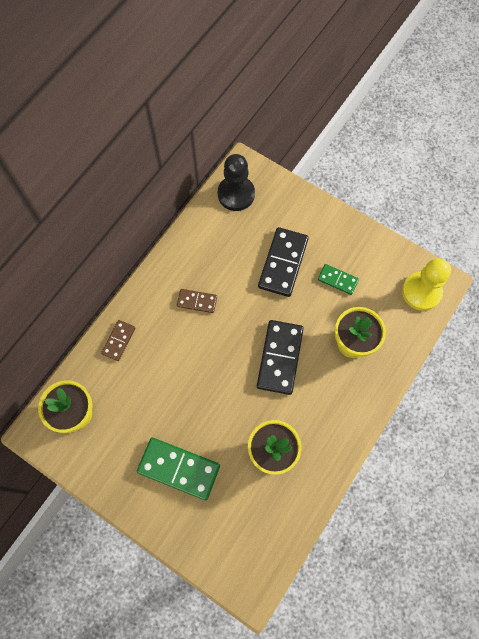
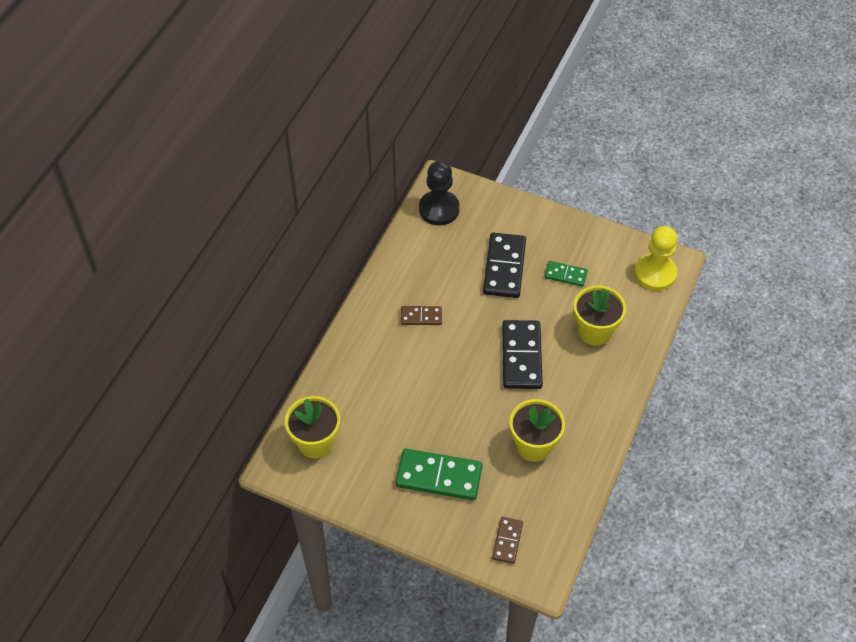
camera: 10 degrees left, 15 degrees down
(118, 341) = (345, 366): brown domino -> brown domino (507, 541)

